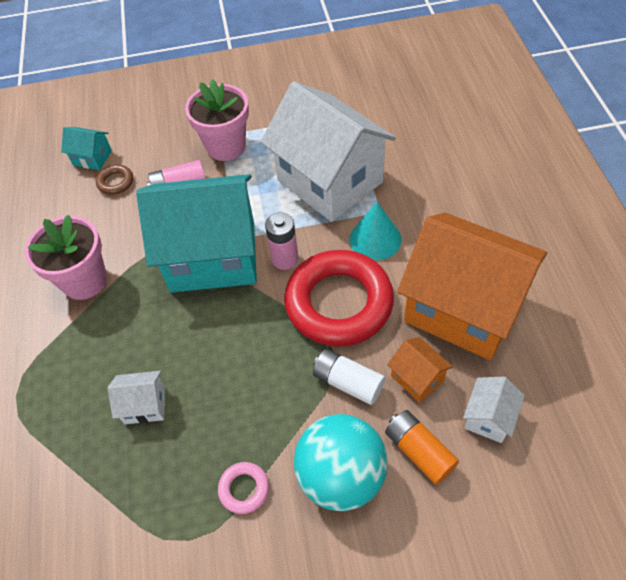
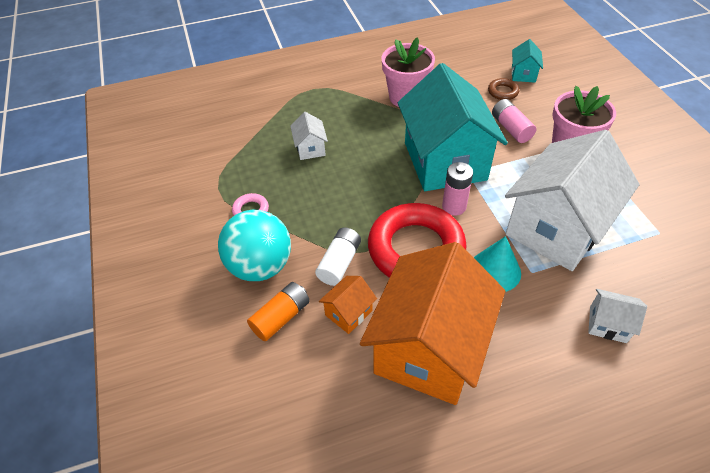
camera: 80 degrees right, 5 degrees down
(488, 417) = (314, 371): white house -> white house (608, 324)

